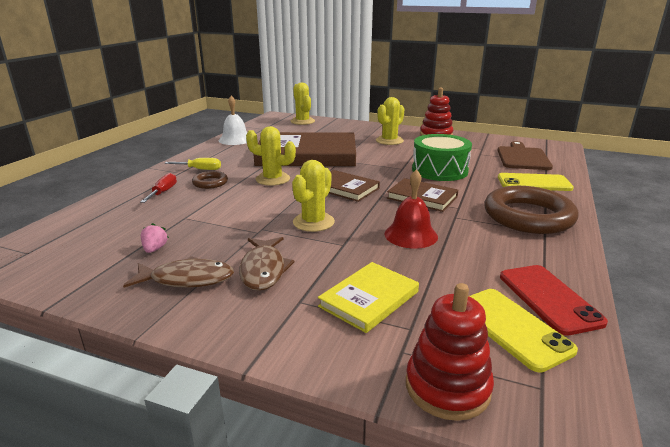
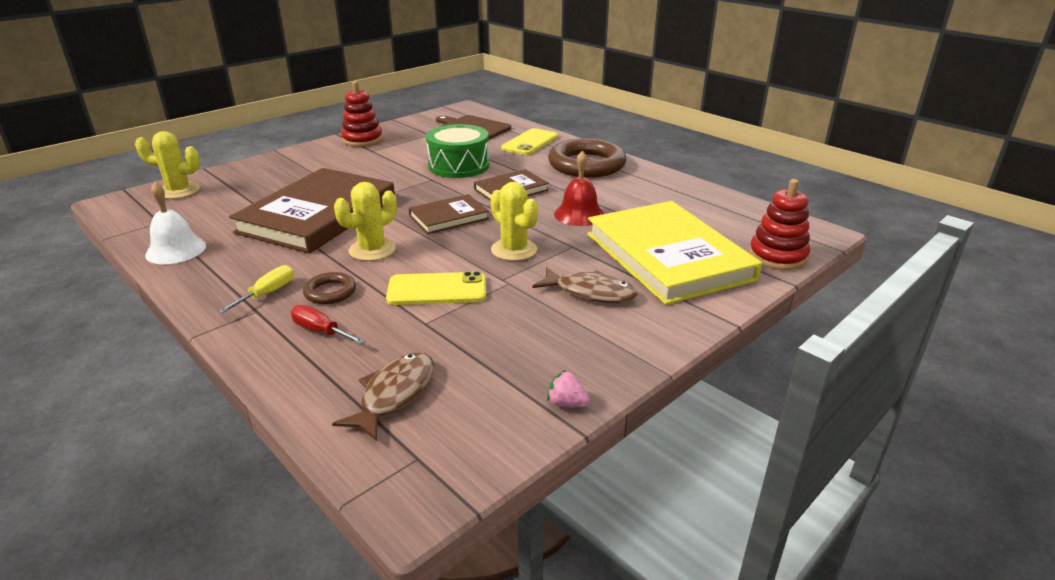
camera: 65 degrees left, 5 degrees up
(155, 249) = (494, 351): pink strawberry -> pink strawberry (567, 403)
(187, 279) = (580, 336): brown fish -> brown fish (394, 394)
(369, 299) = (668, 256): yellow book -> yellow book, size x2.01
(389, 141) = (343, 163): yellow cactus -> none
(511, 328) = (728, 219): yellow phone -> yellow phone (437, 290)
(549, 298) = (702, 198): red phone -> none

